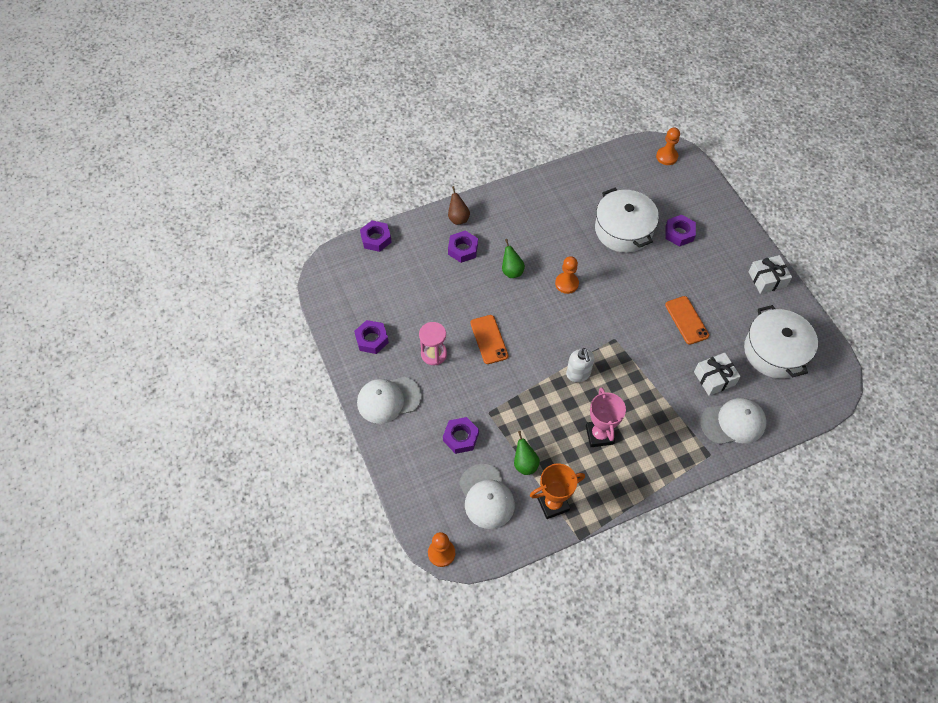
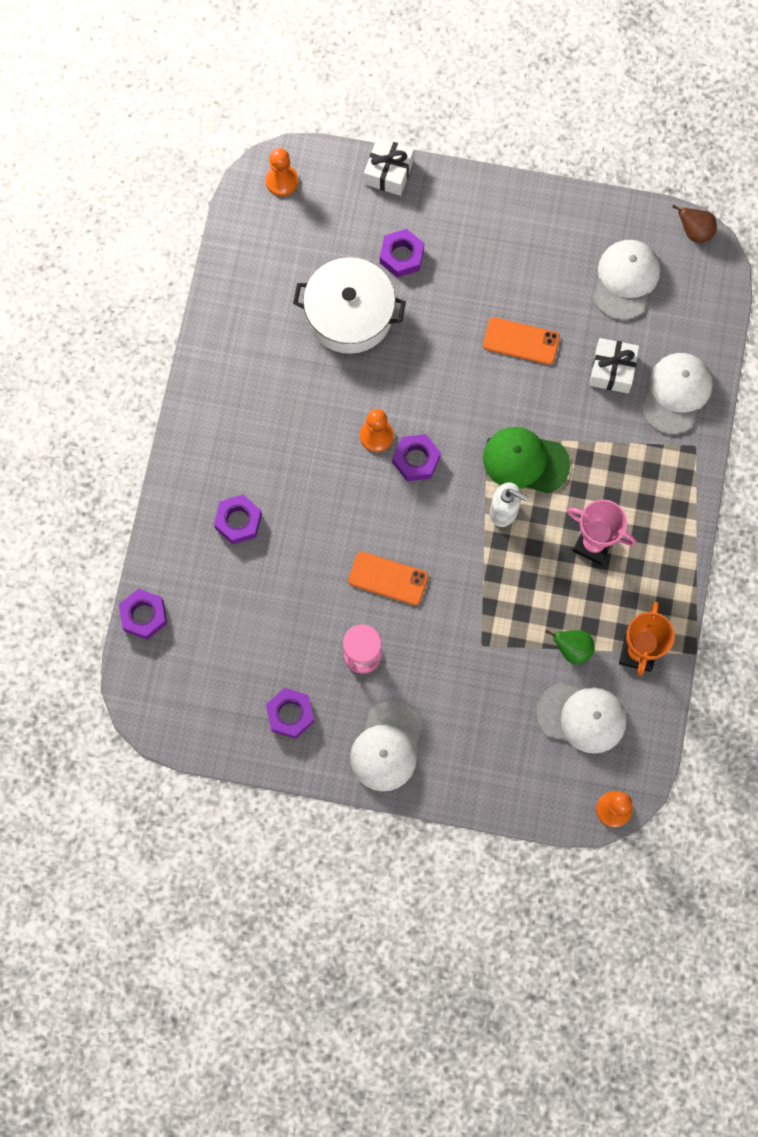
camera: 55 degrees left, 15 degrees up
(458, 218) = (187, 495): brown pear -> brown pear (694, 232)
(461, 437) = (492, 697): purple nut -> purple nut (416, 460)
(511, 271) = (312, 486): green pear -> none
(618, 366) = (525, 461): none -> green cap
(767, 279) = (533, 211): white gift -> white gift (388, 172)
(775, 351) = (626, 280): white pot -> white cap

